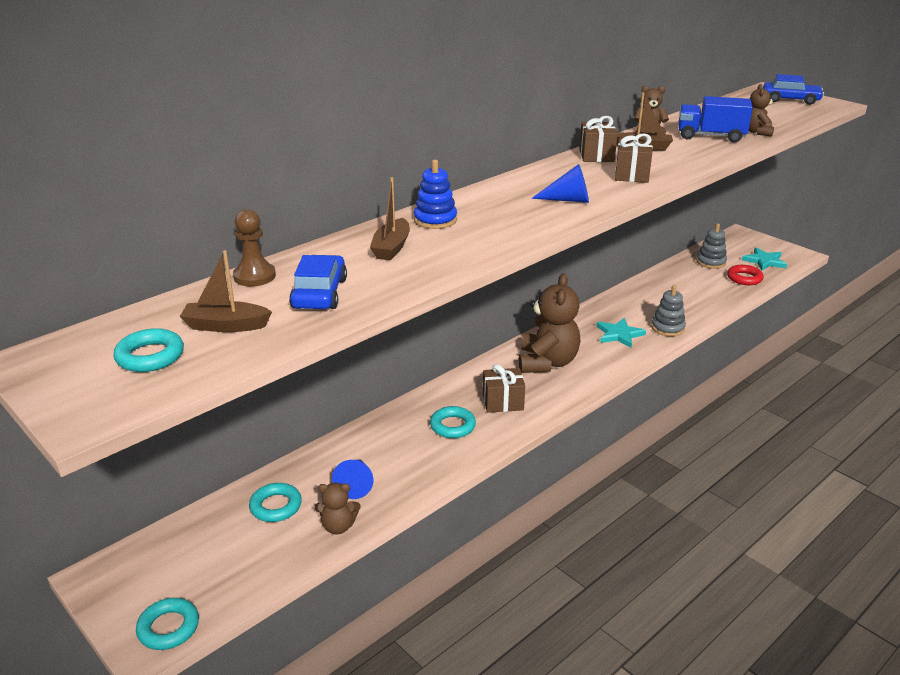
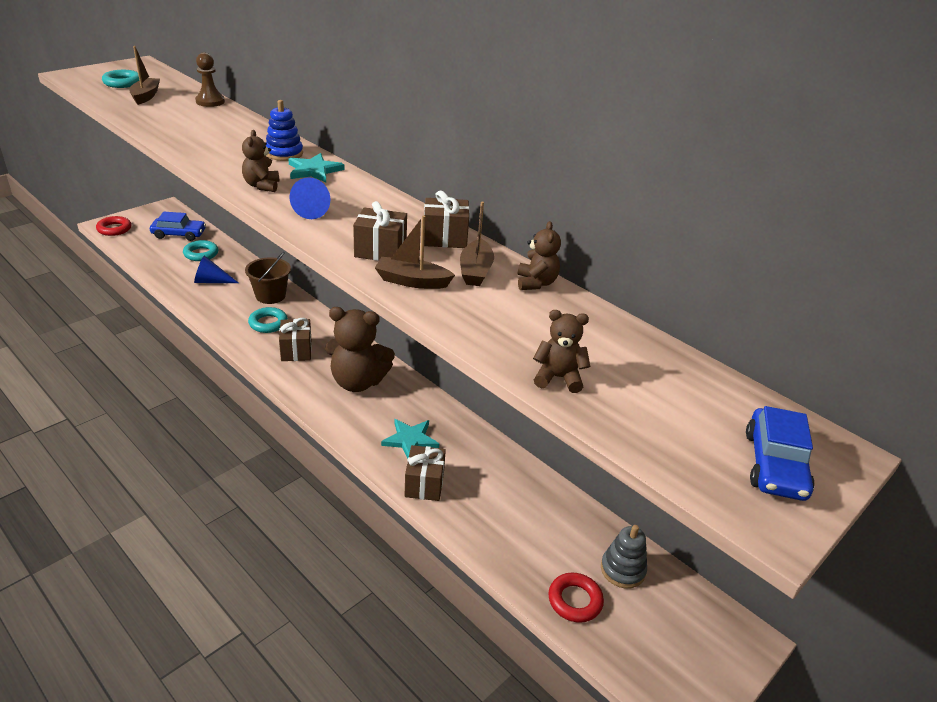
camera: 85 degrees right, 5 degrees up
(168, 628) = (114, 229): turquoise ring -> red ring
(319, 293) = (173, 117): blue car -> blue car (179, 234)
(338, 526) = (170, 275): brown teddy bear -> brown teddy bear (262, 186)
(391, 248) = (236, 137): brown boat -> brown boat (412, 281)
(391, 430) = (270, 295): none -> brown bucket
(667, 328) = (424, 484): grey stacking toy -> brown gift
(711, 136) = (529, 330): blue truck -> none
(764, 261) = (644, 646): turquoise star -> turquoise star (314, 170)

